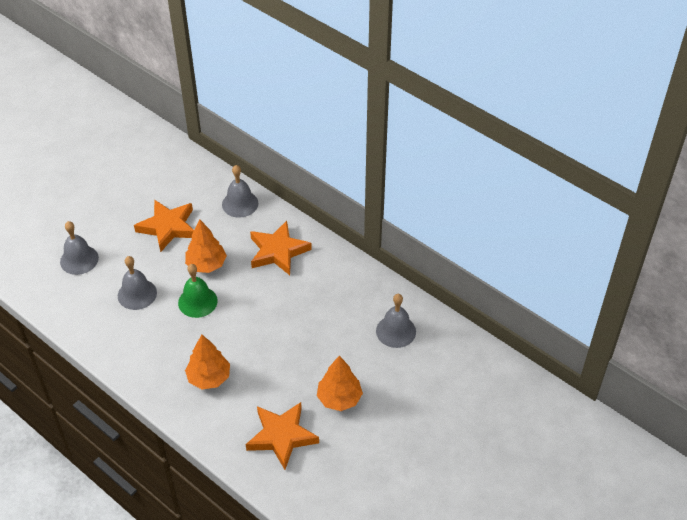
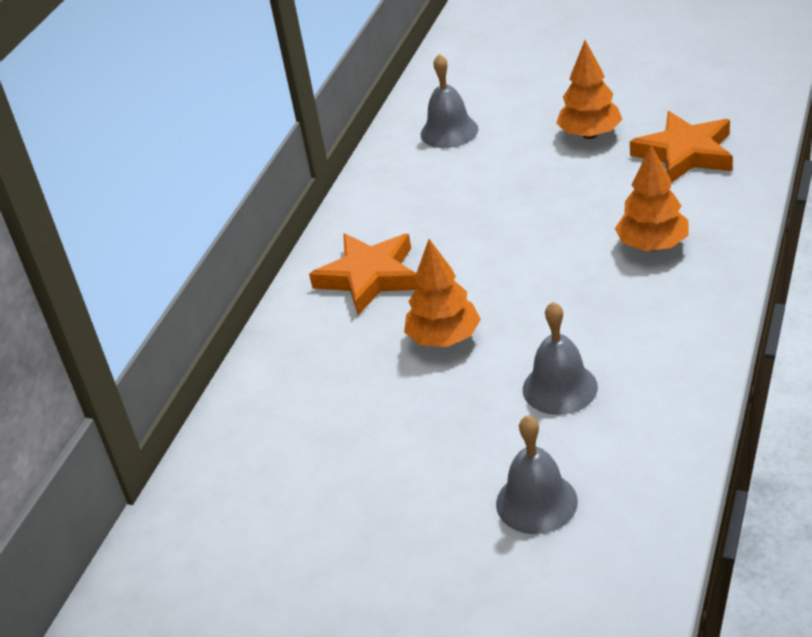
camera: 105 degrees left, 10 degrees down
(168, 227) = (388, 421): orange star -> none
(197, 301) = (526, 315): green bell -> none
(240, 204) = (284, 359): grey bell -> none

